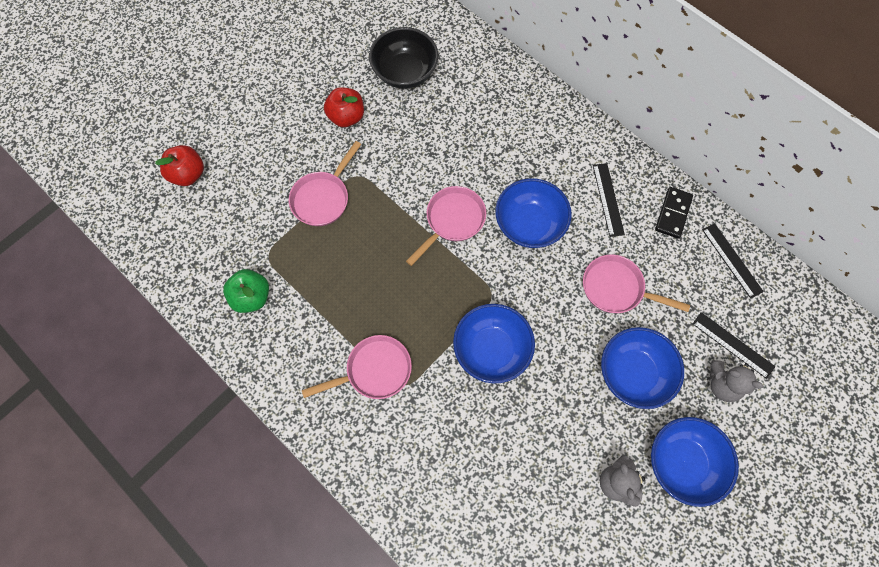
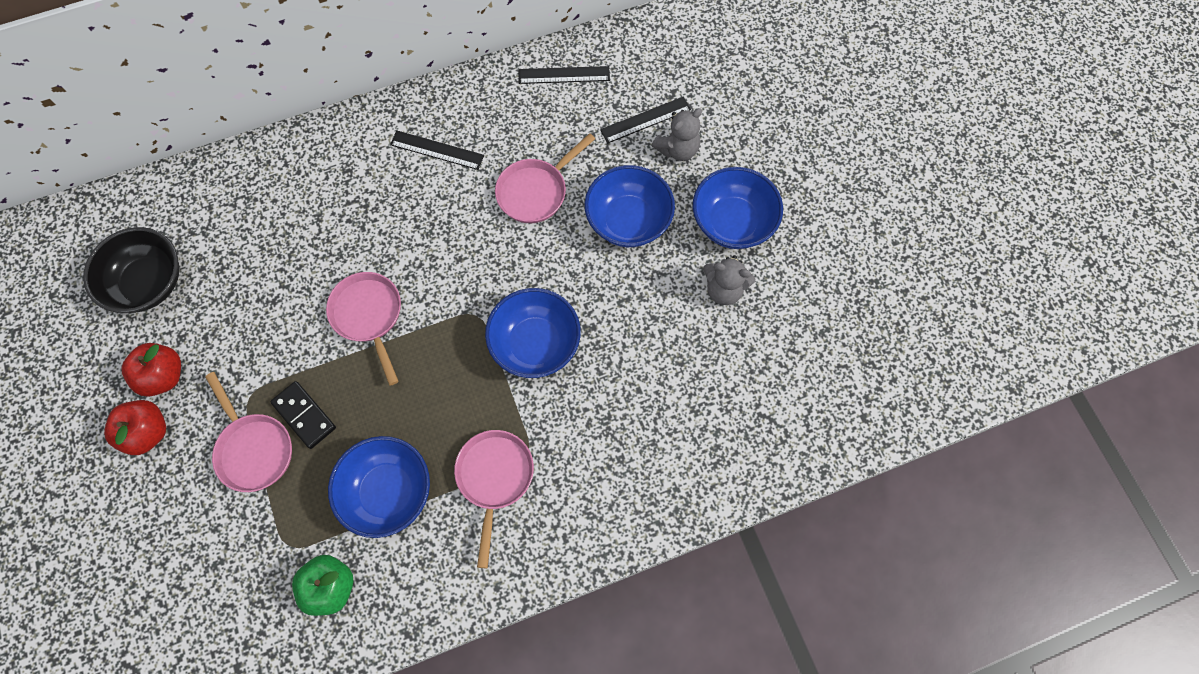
camera: 65 degrees left, 0 degrees up
(188, 174) = (115, 608): red apple -> red apple (148, 432)
(529, 224) = (419, 239): blue bowl -> blue bowl (388, 492)
(673, 213) = (487, 99): black domino -> black domino (304, 415)

